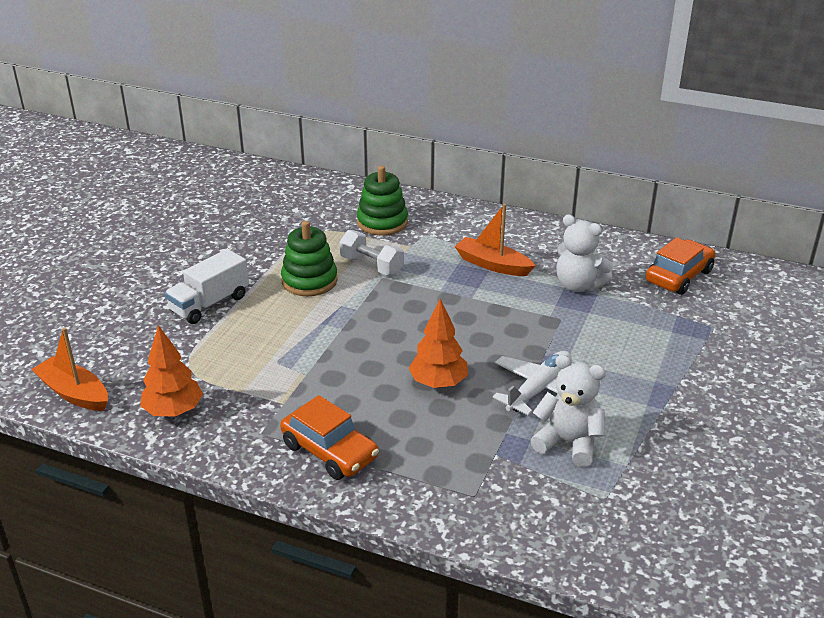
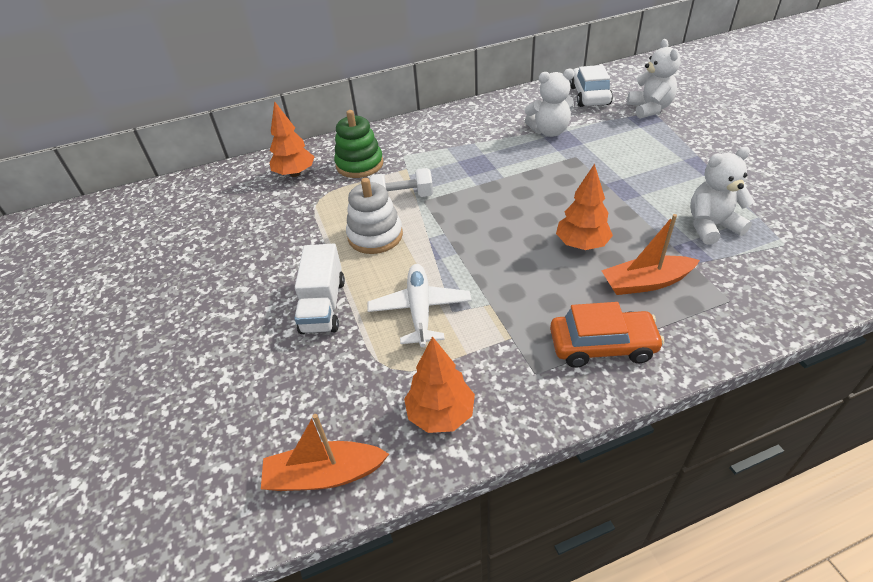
camera: 40 degrees left, 10 degrees up
(309, 281) = (375, 236): green stacking toy -> white stacking toy
(328, 203) = (295, 174): none -> orange tree
(492, 265) = (480, 149): orange boat -> orange boat (645, 283)
(539, 389) = (640, 206): white plane -> white plane (420, 310)
(679, 276) = (589, 95): orange car -> white car
(715, 322) = (649, 109): none -> white teddy bear

